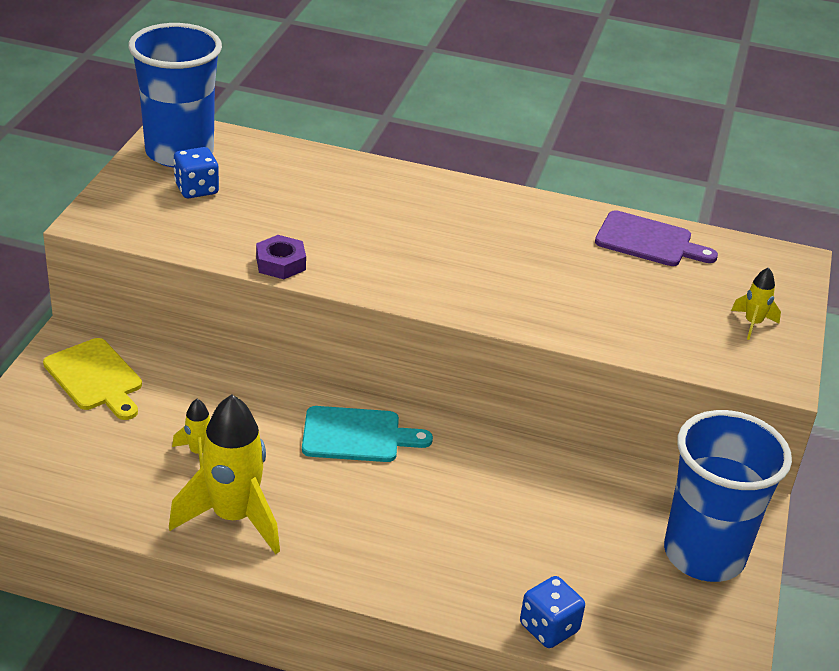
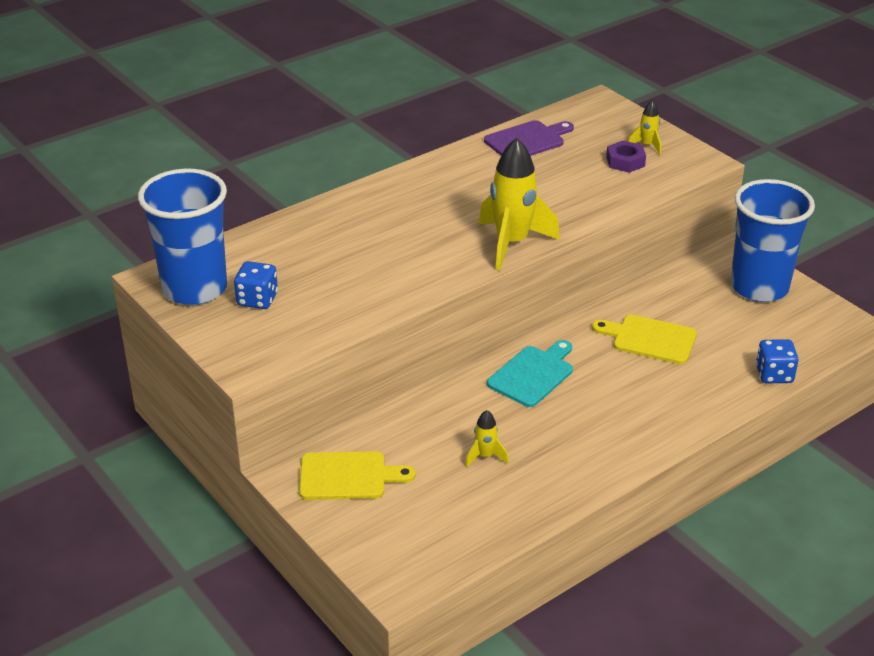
camera: 50 degrees left, 0 degrees up
(233, 518) = (568, 466): yellow rocket -> yellow rocket (512, 243)
(280, 263) = (398, 298): purple nut -> purple nut (625, 161)
(506, 499) = (650, 339): none -> yellow cutting board

